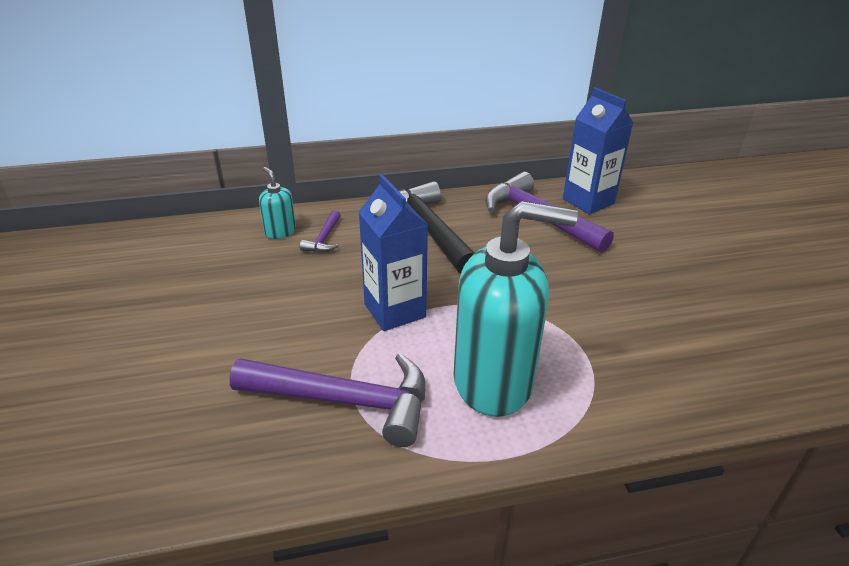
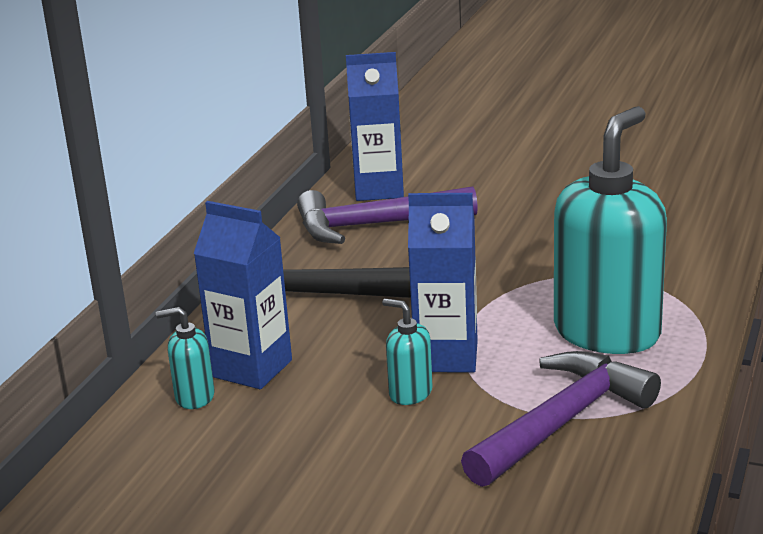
camera: 55 degrees left, 10 degrees down
(324, 239) = (251, 368): purple hammer -> blue carton
(337, 311) = (410, 393): none -> turquoise soap dispenser

